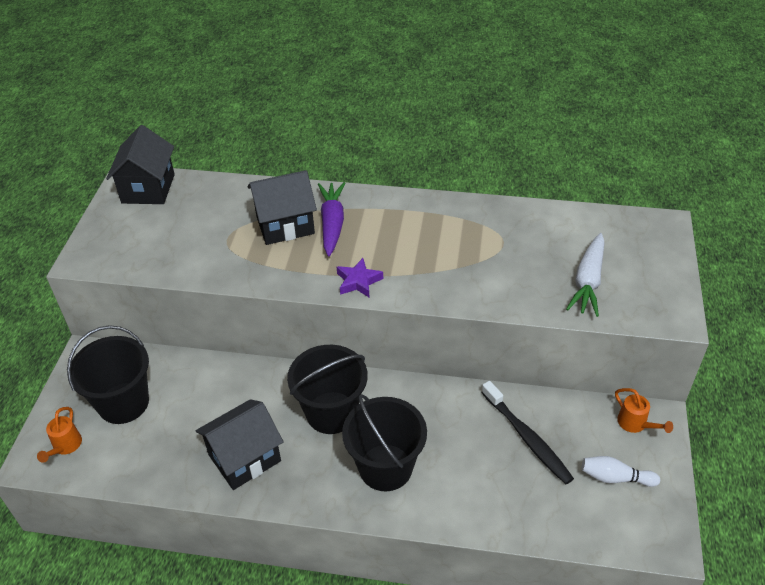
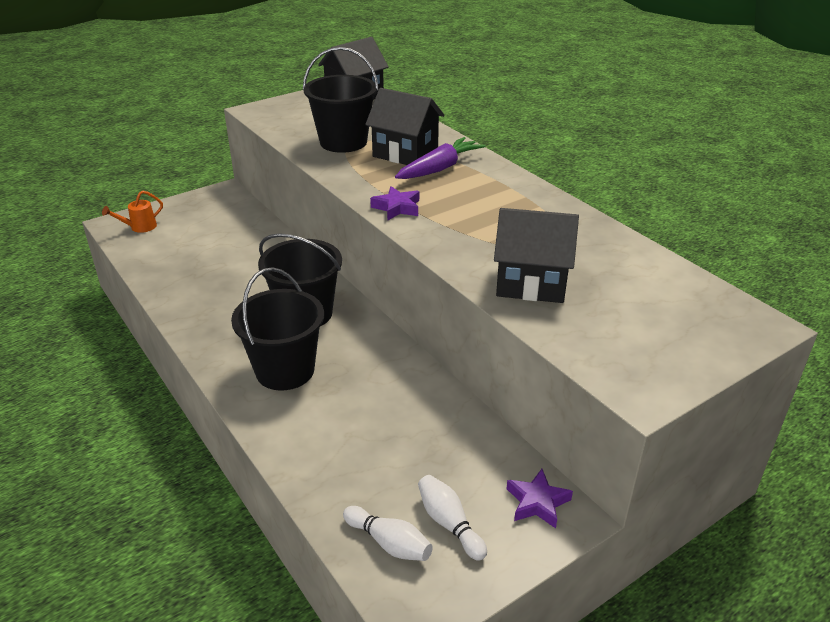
camera: 45 degrees right, 10 degrees down
(123, 403) = (201, 226): black bucket -> black bucket (343, 142)
(245, 458) = (213, 299): black house -> black house (531, 283)
(527, 438) = (420, 435): black toothbrush -> none
(588, 282) = (594, 316): white carrot -> none
(605, 519) = (389, 543): none -> white bowling pin
(635, 424) = (537, 502): orange watering can -> purple star

